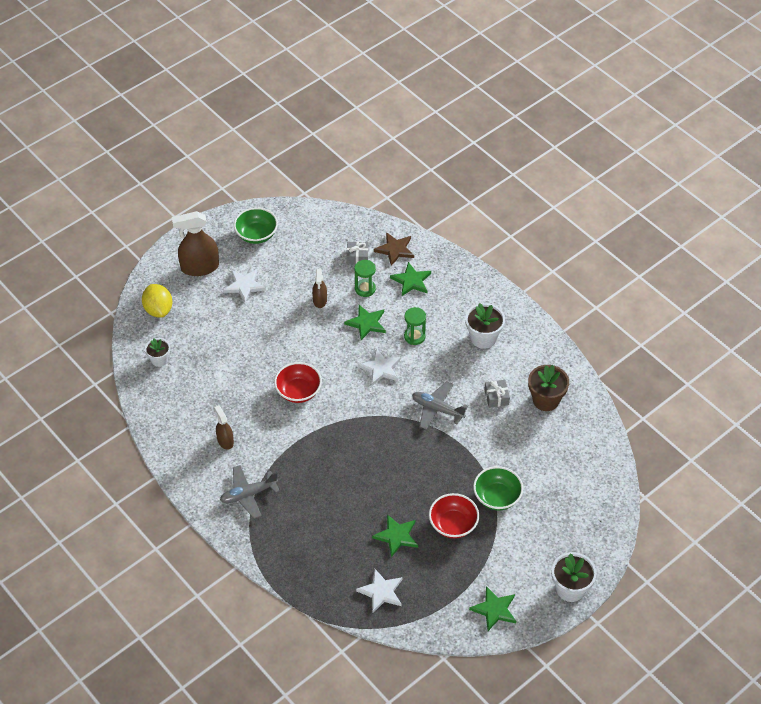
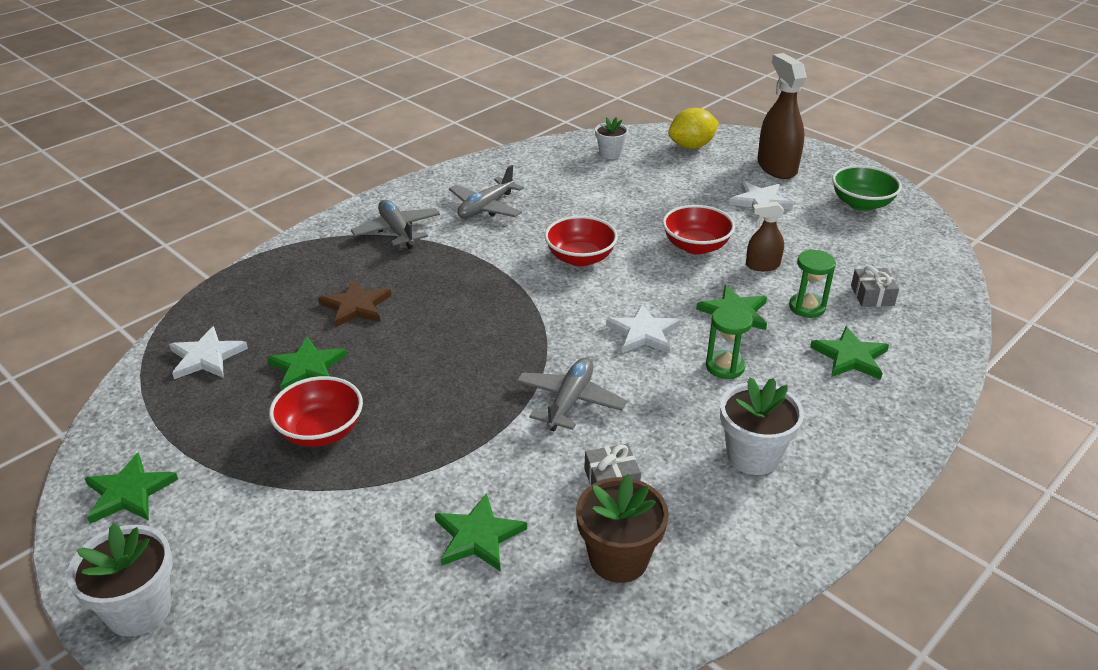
camera: 85 degrees right, 15 degrees down
(225, 441) = (486, 207): brown spray bottle -> grey plane
(294, 329) = (696, 246): none -> red bowl
(395, 250) = (912, 334): brown star -> brown star (356, 306)
(497, 497) = (375, 488): green bowl -> none
(530, 453) = (478, 536): none -> green star

